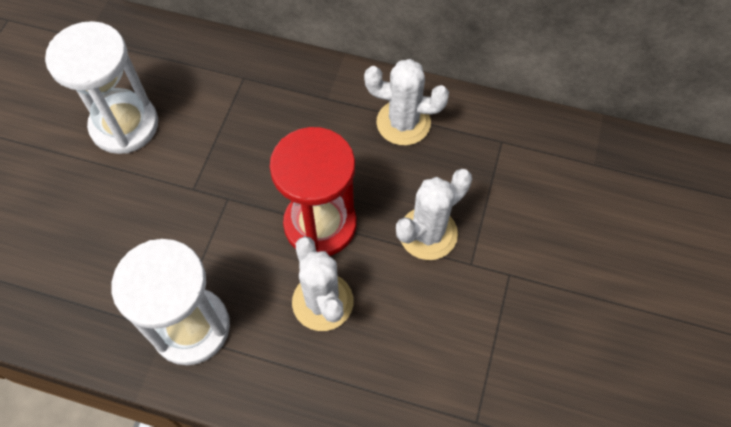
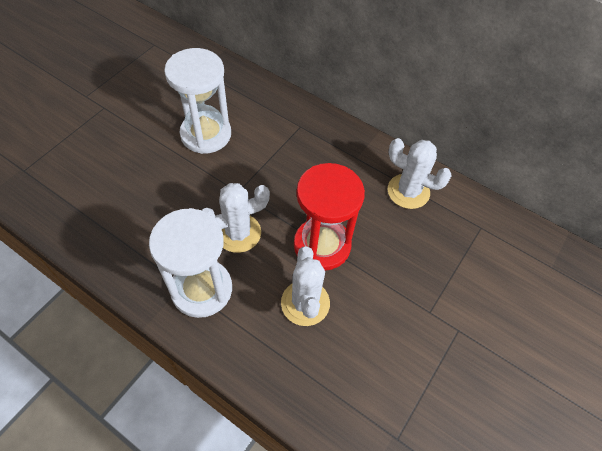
camera: 15 degrees right, 5 degrees down
(428, 233) = (402, 278): white cactus -> white cactus (238, 233)

